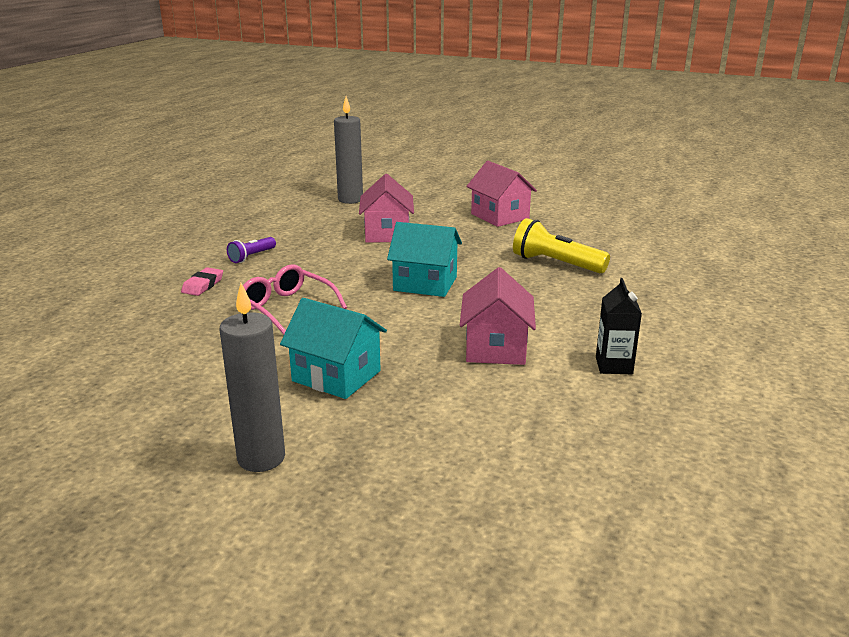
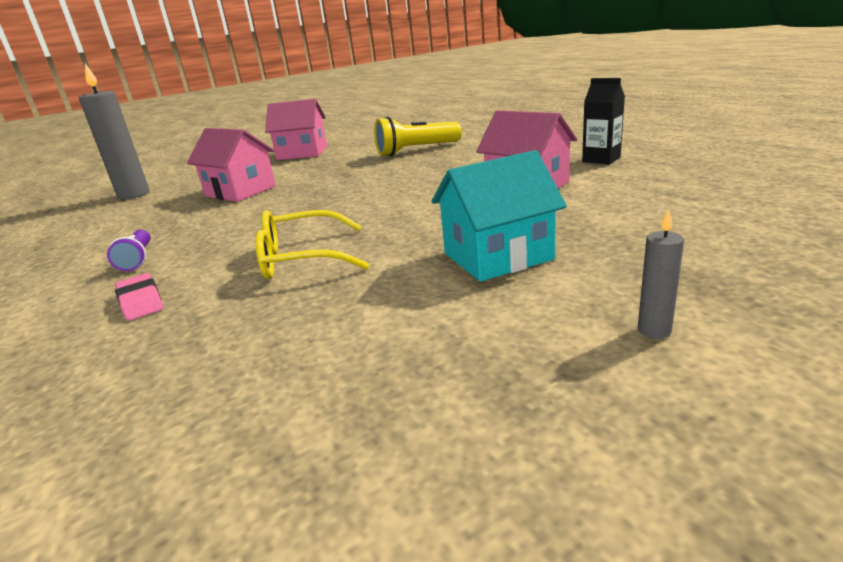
camera: 50 degrees left, 0 degrees up
(261, 458) = (654, 330): grey candle -> grey candle, size x0.46
(287, 308) = (303, 258): pink glasses -> yellow glasses
(425, 284) = (369, 192): turquoise house -> none

